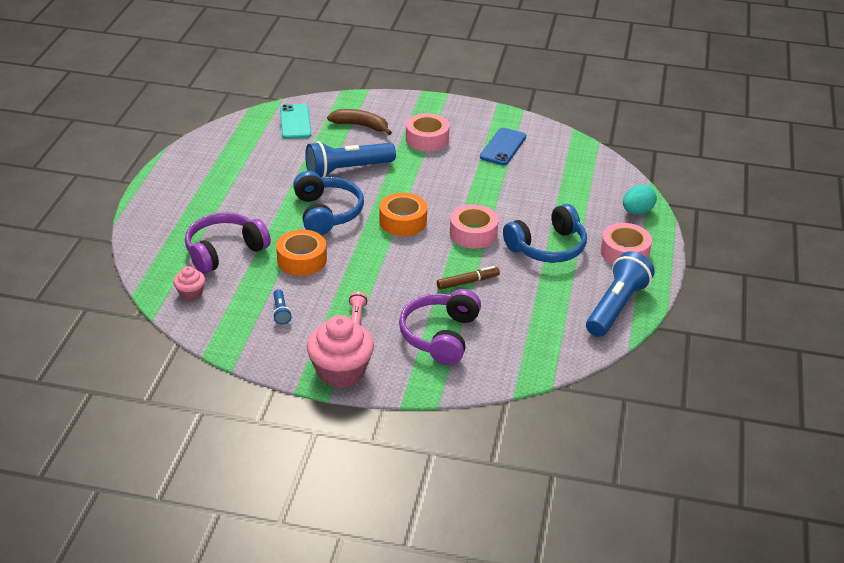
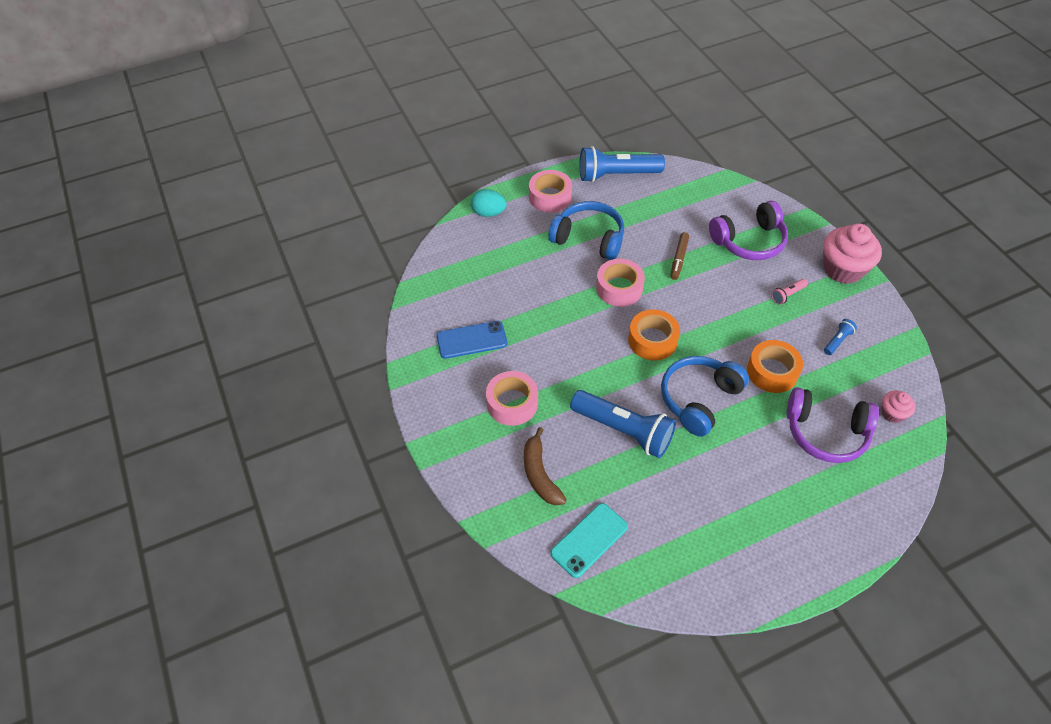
camera: 125 degrees left, 15 degrees up
(467, 282) = (679, 259): brown marker -> brown marker turned 105 degrees counterclockwise

